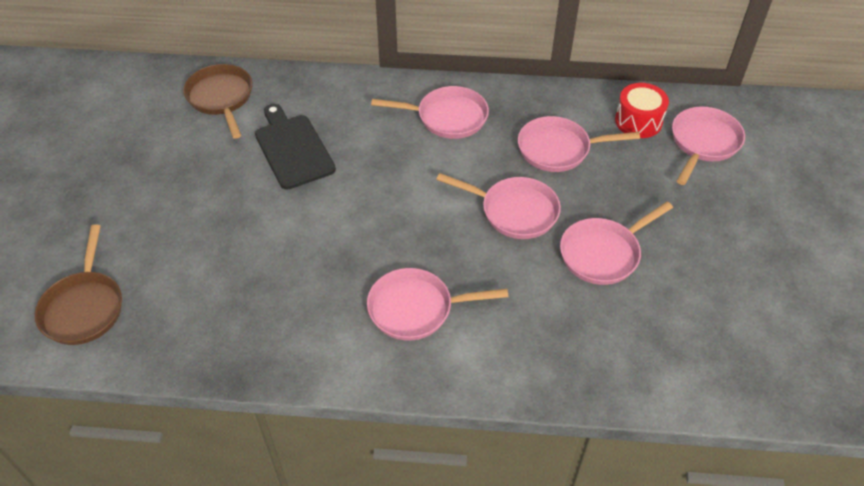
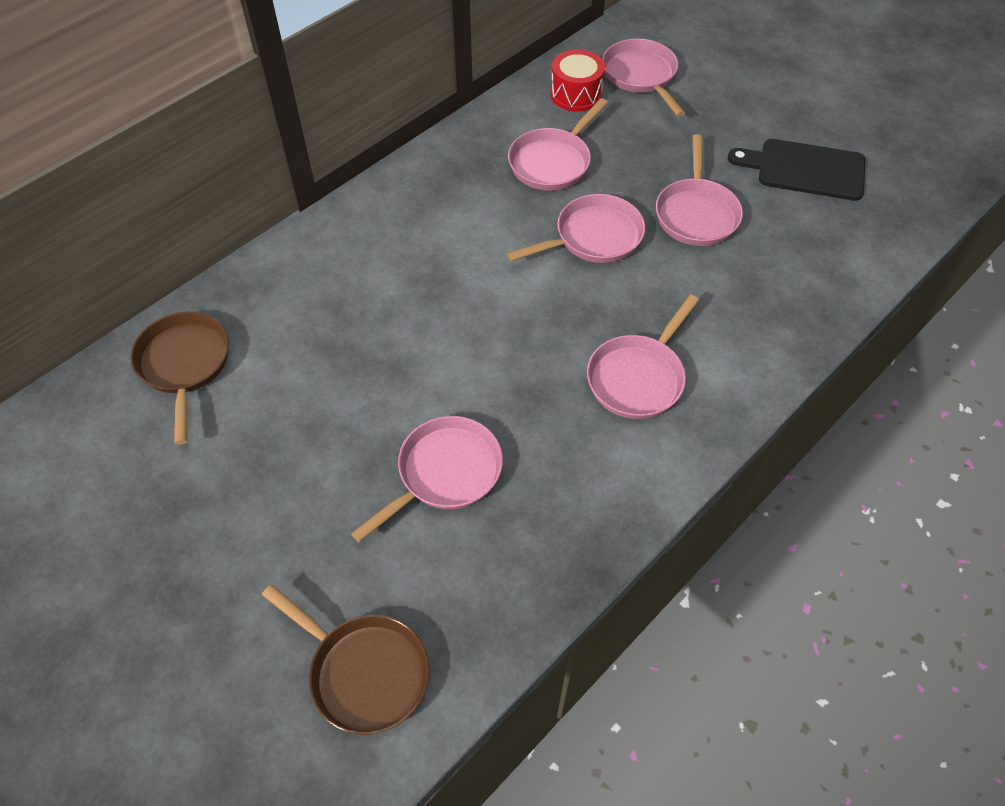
camera: 50 degrees left, 5 degrees up
(221, 98) = (184, 365): brown pan -> brown pan turned 60 degrees clockwise
(293, 149) = (334, 348): black cutting board -> black cutting board (805, 169)
(447, 117) = (429, 207): pink pan -> pink pan (445, 473)

